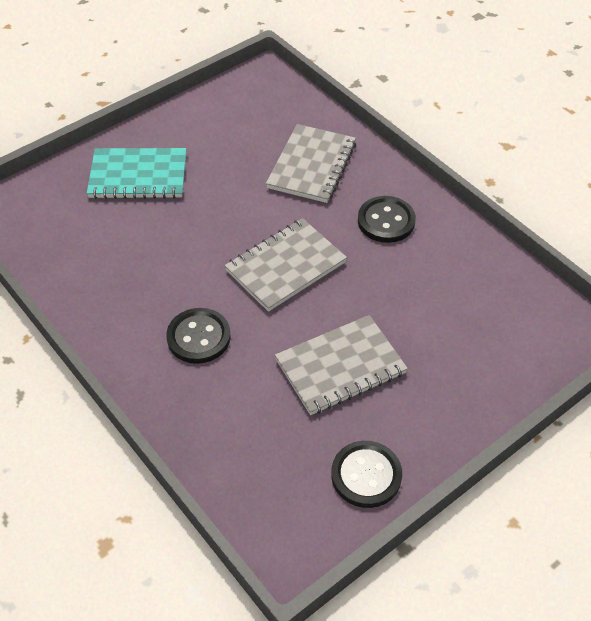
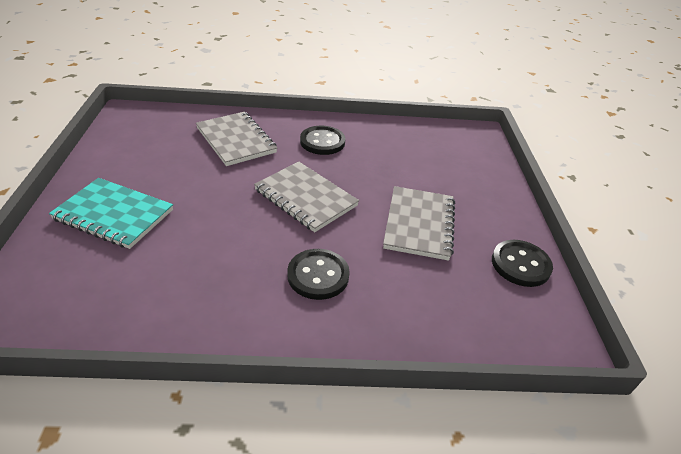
camera: 55 degrees left, 10 degrees down
(138, 176) = (114, 215): turquoise notebook -> turquoise notebook turned 75 degrees clockwise
(285, 266) = (305, 198): grey notebook -> grey notebook turned 45 degrees counterclockwise

